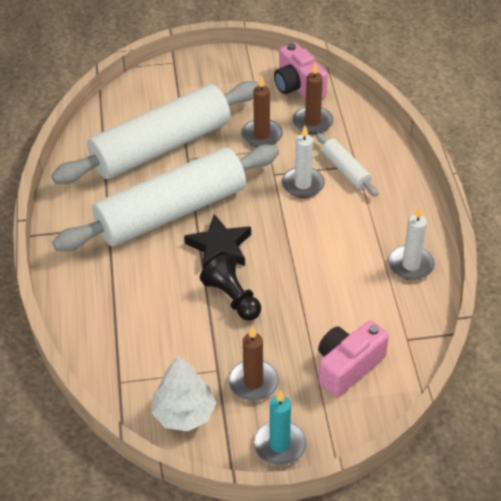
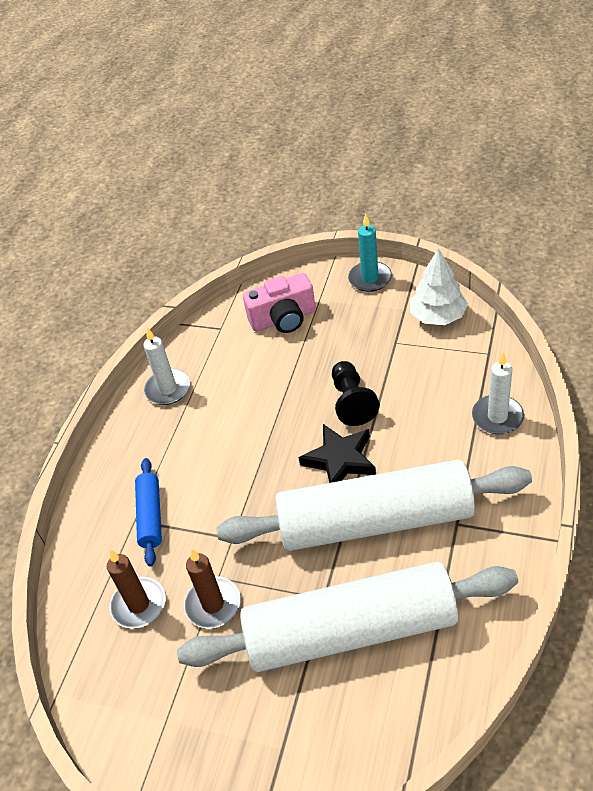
camera: 150 degrees left, 0 degrees up
(253, 382) = (368, 325): brown candle -> none
(298, 87) = (115, 679): pink camera -> none
(302, 184) = (209, 512): white candle -> white candle (497, 417)
(345, 170) = (151, 516): white rolling pin -> blue rolling pin

